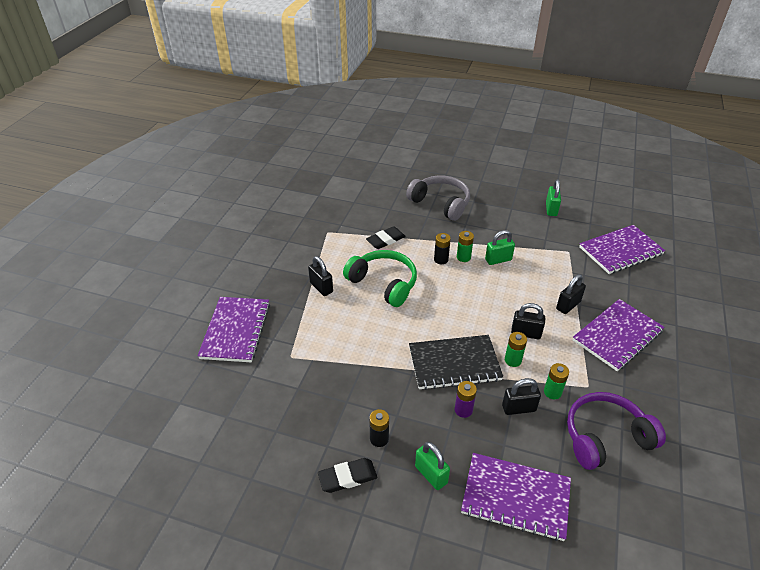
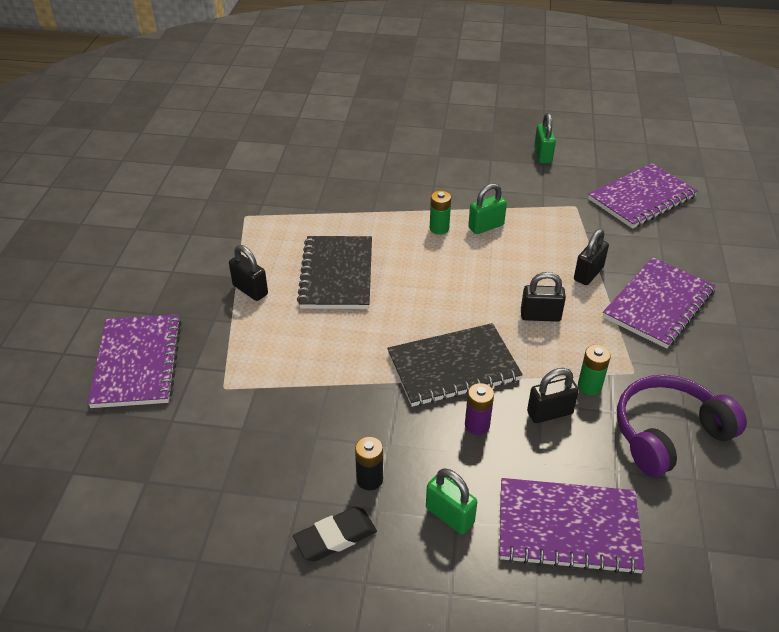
camera: 10 degrees left, 0 degrees up
(384, 283) = (337, 274): green headphones -> black notebook
(385, 240) = (329, 218): black eraser -> none
(441, 203) = (395, 162): grey headphones -> none
(441, 259) = (409, 235): black battery -> none
(513, 360) = (530, 352): green battery -> none

